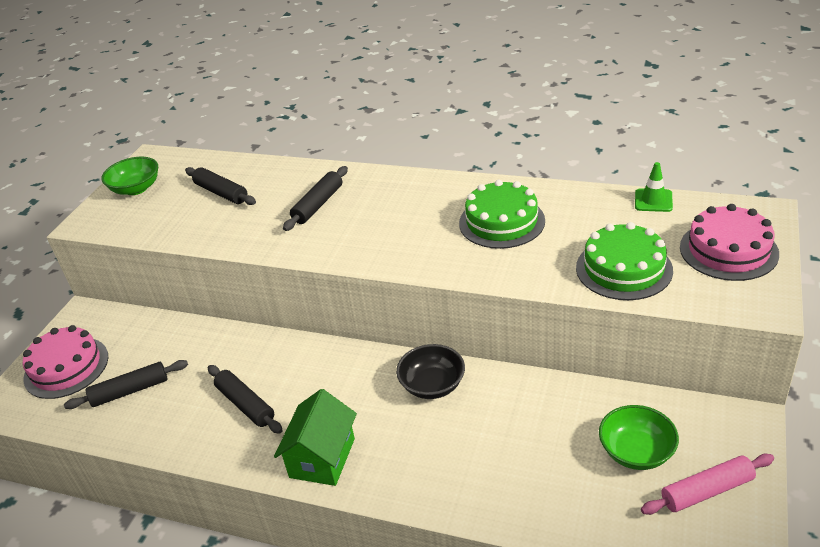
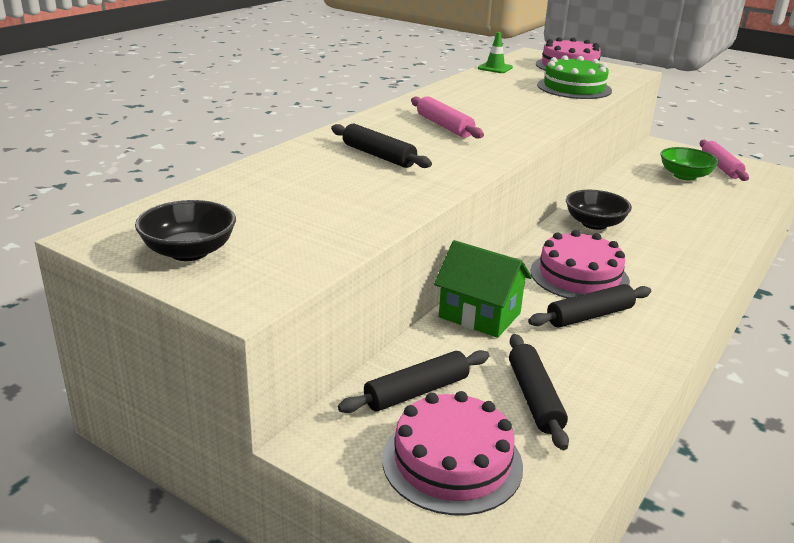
camera: 80 degrees left, 10 degrees down
(136, 189) = (189, 252): green bowl -> black bowl
(221, 193) = (285, 198): black rolling pin -> black rolling pin (416, 392)
(313, 389) = (579, 276): none -> pink cake
(322, 458) = (676, 284): green house -> green house (479, 315)
(412, 216) = (444, 126): none -> pink rolling pin
(501, 222) = (483, 103): green cake -> none

